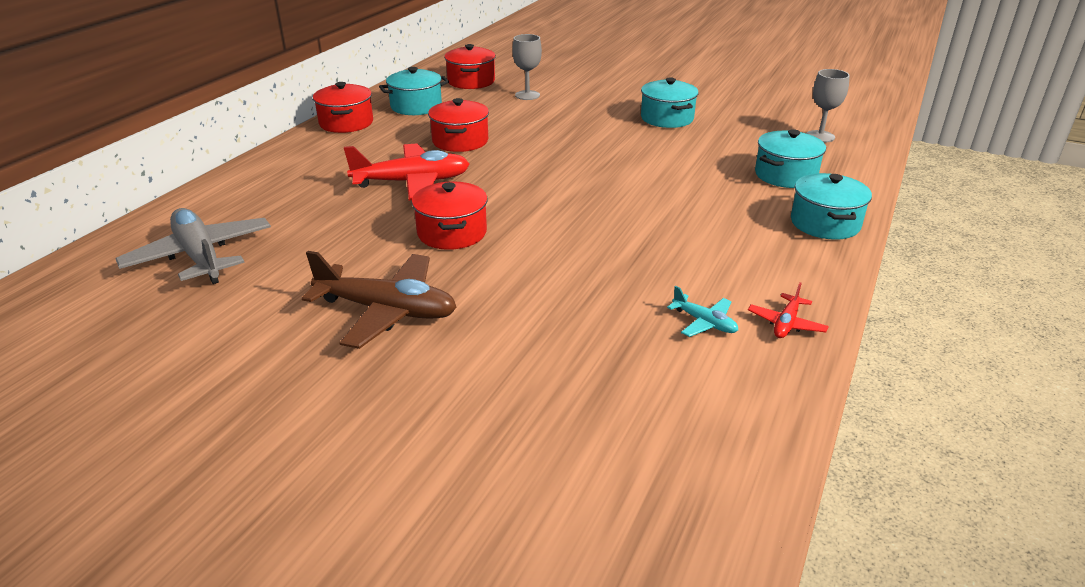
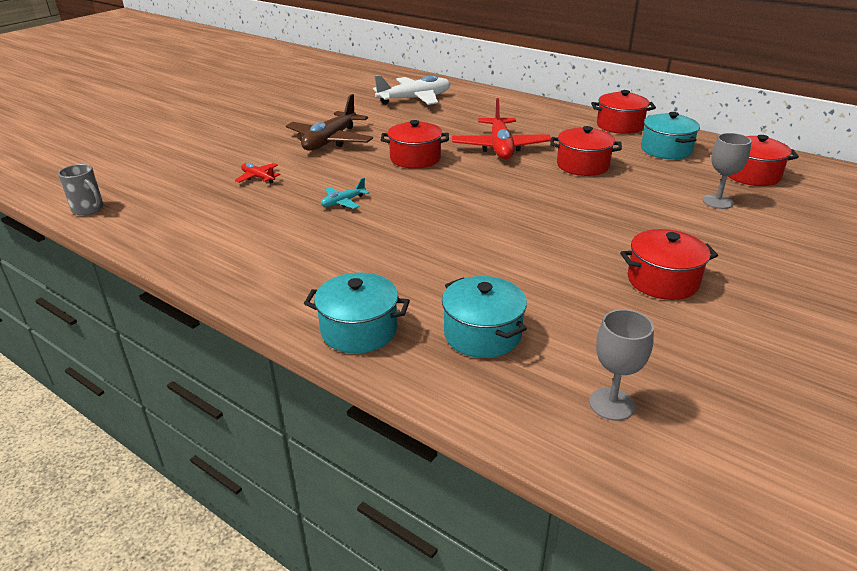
camera: 100 degrees right, 0 degrees up
(200, 256) = (414, 99): grey plane -> white plane
(667, 118) = (662, 281): turquoise pot -> red pot
(704, 322) = (247, 232): turquoise plane -> turquoise plane (343, 202)
(725, 525) = (89, 209): none -> grey mug
(786, 323) = (220, 265): red plane -> red plane (258, 177)

